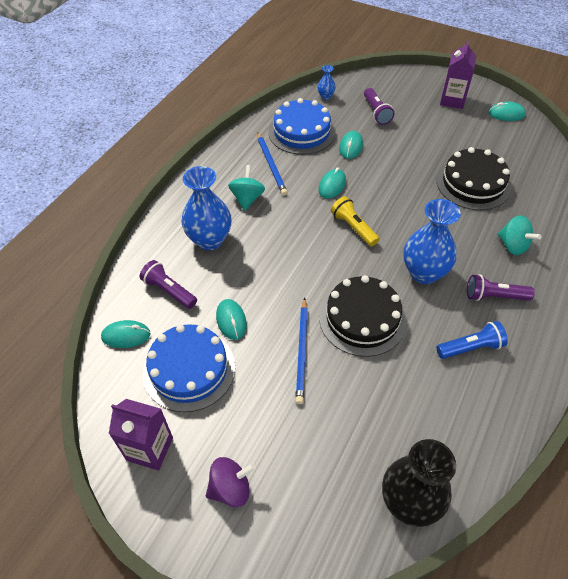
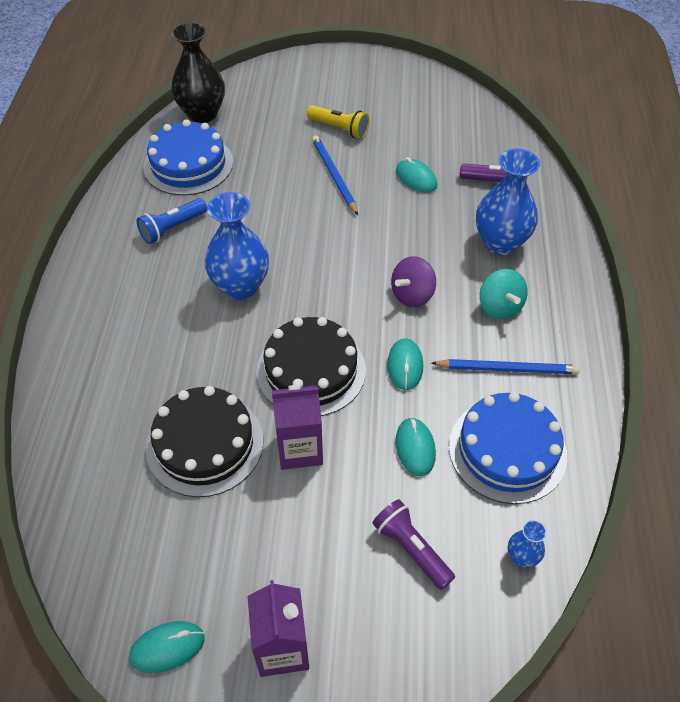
camera: 155 degrees right, 0 degrees up
(126, 335) = (499, 139): turquoise mouse -> none
(150, 449) = (411, 85): purple carton -> purple carton (300, 449)
(189, 369) = (423, 135): blue cake -> blue cake (188, 164)
(231, 488) = (336, 84): purple spinning top -> purple spinning top (412, 295)
(271, 165) = (507, 369): blue pencil -> blue pencil turned 135 degrees clockwise
(353, 227) = (346, 314): yellow flashlight -> yellow flashlight (339, 129)
(362, 318) = (290, 219): black cake -> black cake (311, 370)
(494, 296) = (154, 286): purple flashlight -> none
(513, 245) = (136, 358): turquoise spinning top -> none

